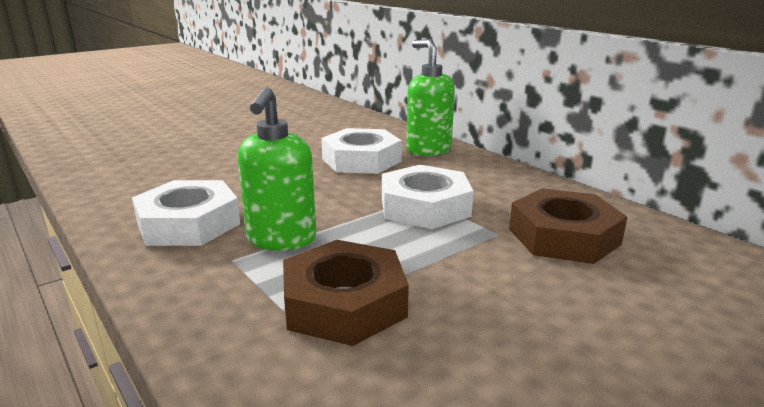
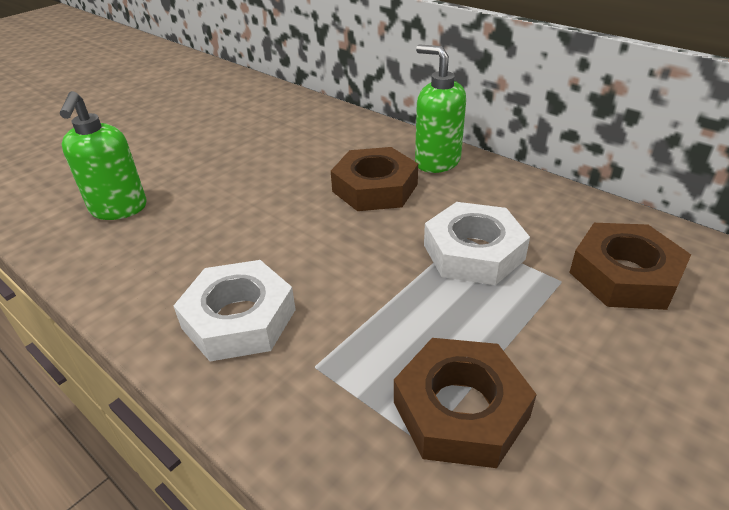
camera: 10 degrees left, 15 degrees up
(281, 240) = (351, 327): green soap dispenser -> green soap dispenser (119, 209)
(361, 160) = (375, 188): white nut -> brown nut

